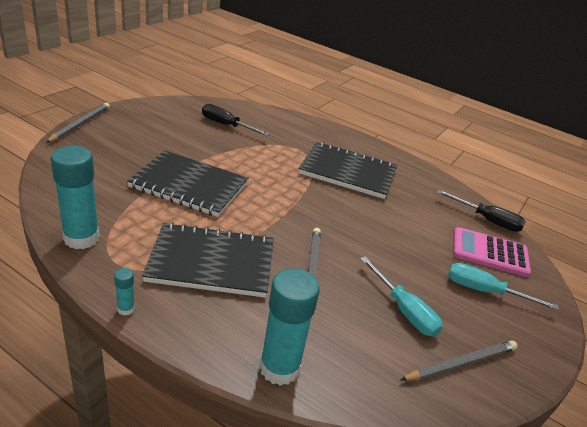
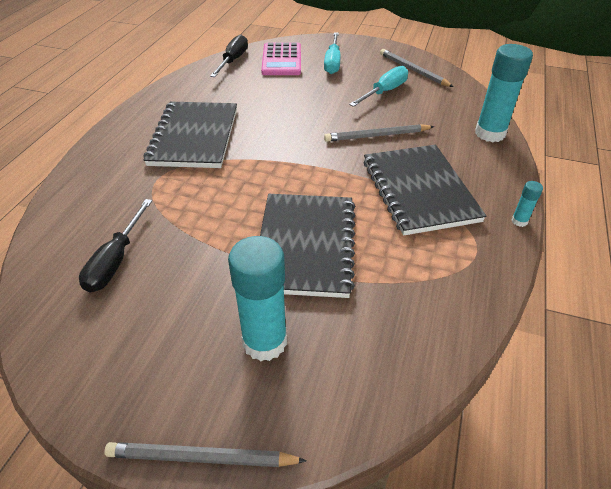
camera: 100 degrees left, 10 degrees up
(81, 238) = (469, 294): turquoise glue stick -> turquoise glue stick (264, 342)

